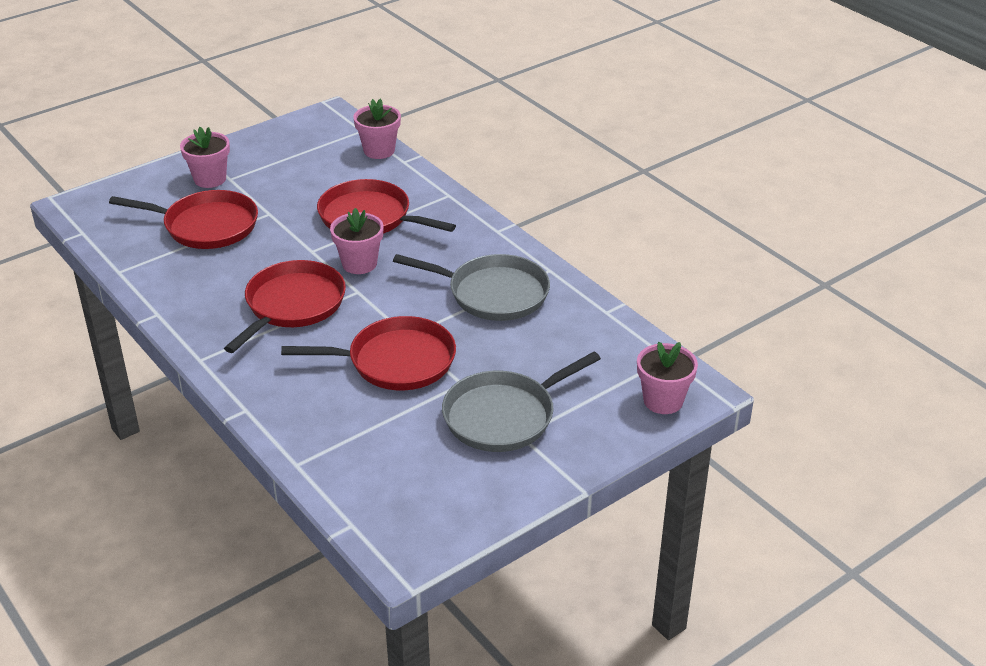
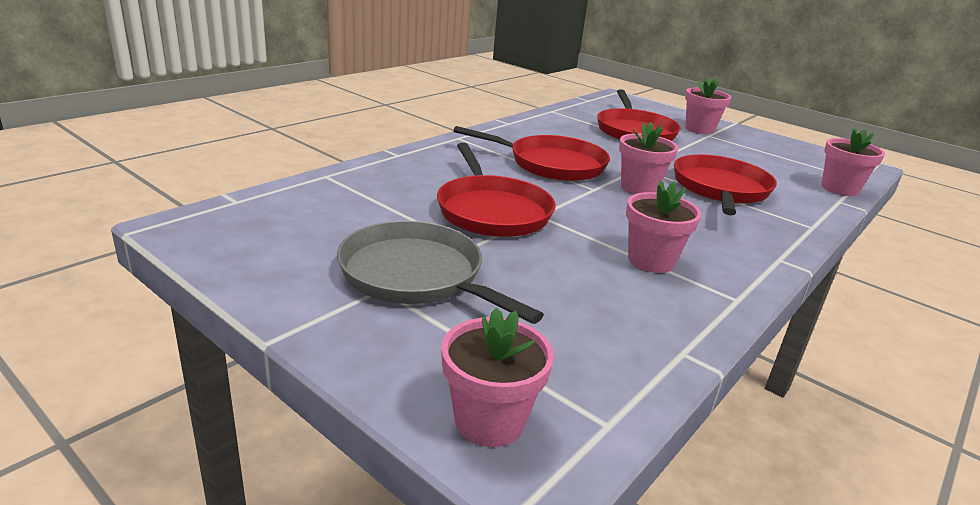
camera: 75 degrees right, 10 degrees down
(493, 293) = (651, 261): grey pan -> pink flower pot

